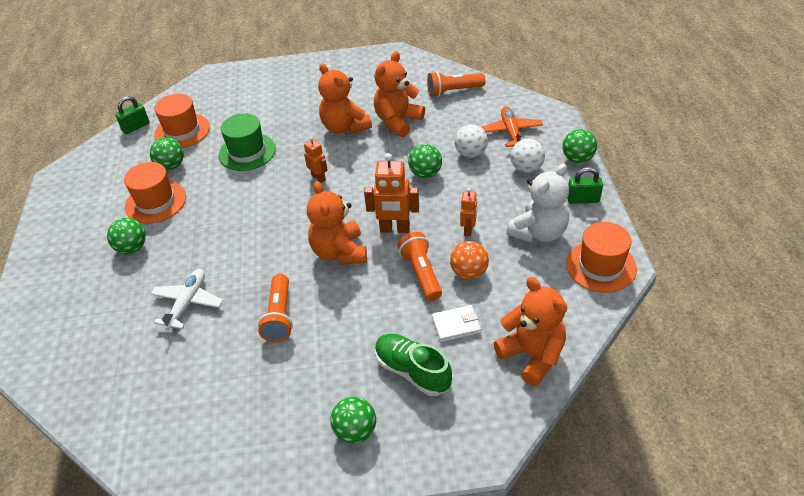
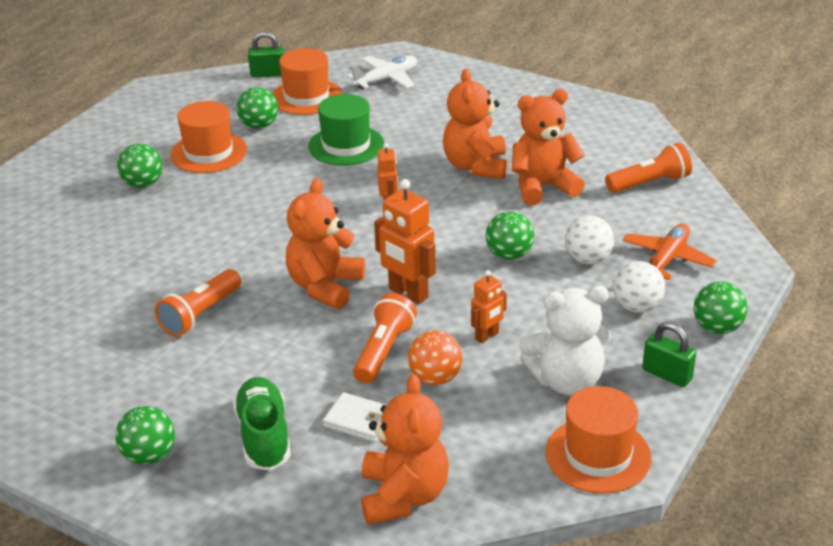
camera: 35 degrees right, 10 degrees down
(188, 303) = (135, 258): white plane -> white plane (386, 79)
(453, 91) = (649, 183): orange flashlight -> orange flashlight turned 135 degrees clockwise

